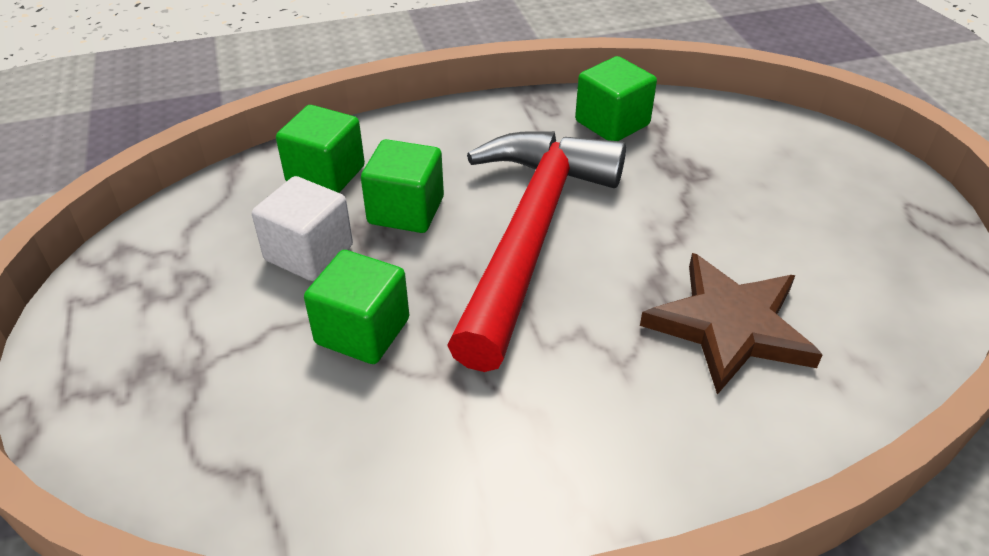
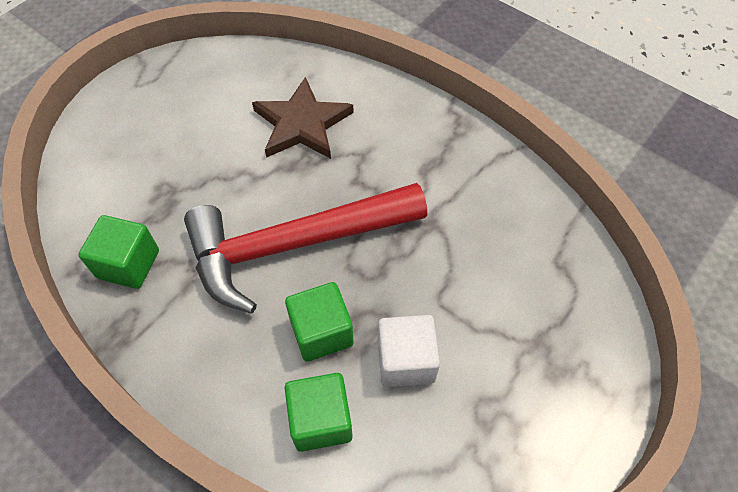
camera: 125 degrees left, 15 degrees up
(362, 331) = (439, 280): green cube -> none

